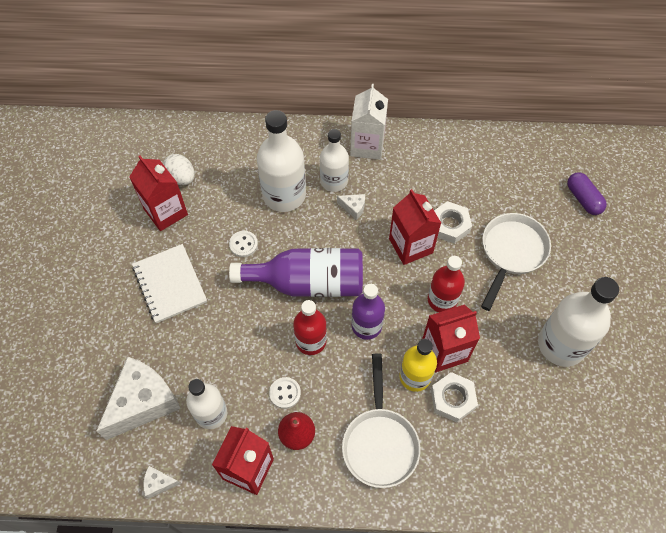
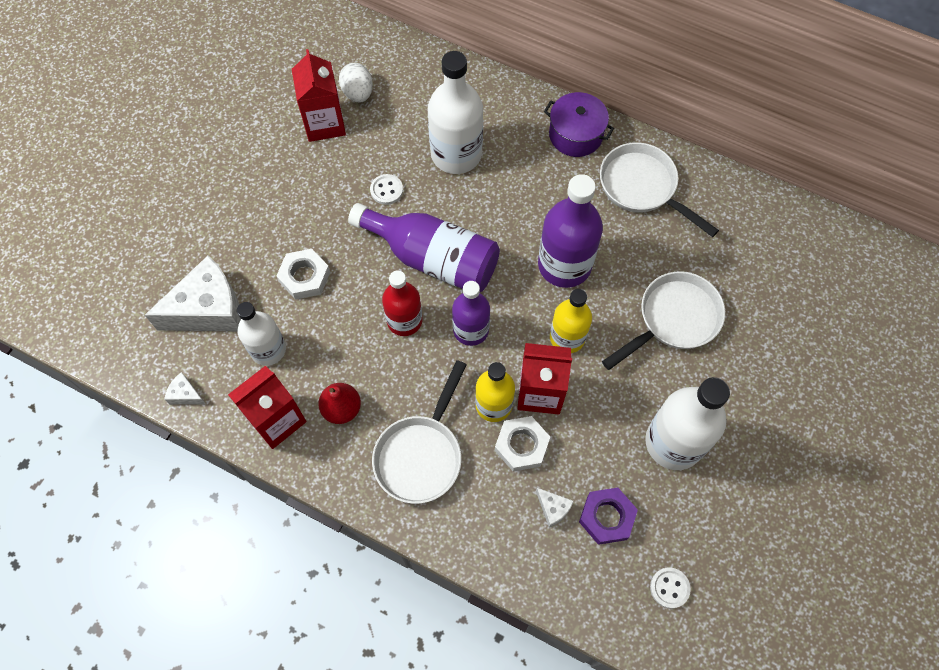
camera: 25 degrees right, 5 degrees up
(170, 284) = (292, 201): white notebook -> none
(285, 393) = (351, 362): white button -> white button (669, 588)
(334, 181) = (518, 160): white bottle -> none
(353, 208) = (523, 198): white cheese -> white cheese (553, 508)
(367, 145) = (575, 135): white carton -> purple pot
(410, 246) = (564, 265): red carton -> purple bottle
(436, 165) = (642, 187): none -> white pan
(442, 300) = (567, 337): red bottle -> yellow bottle
(450, 225) = (620, 260): white nut -> white nut (304, 277)
(545, 424) = (607, 517): none -> purple nut
(583, 199) = (793, 293): purple capsule -> none

